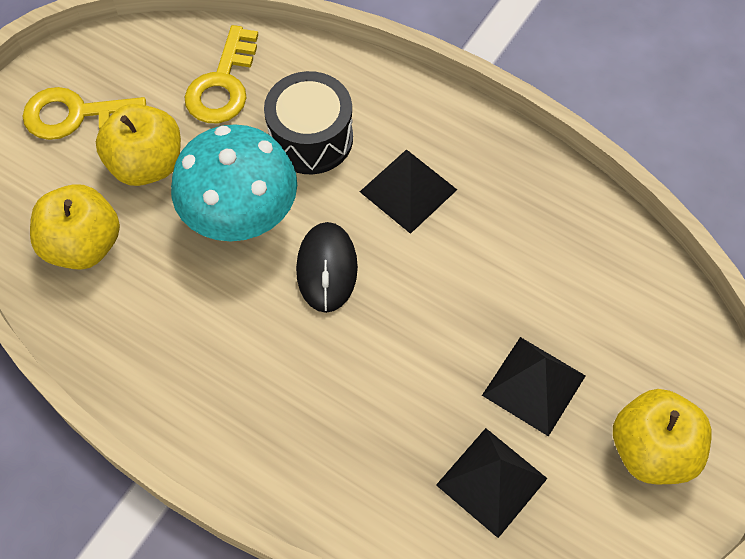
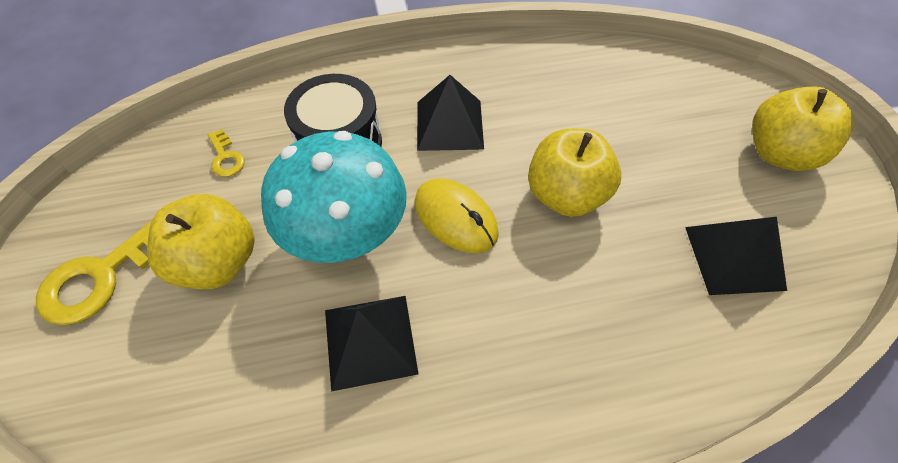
camera: 45 degrees left, 5 degrees down
(83, 245) = (223, 377): yellow apple -> yellow apple (565, 195)
(223, 84) = (226, 157): yellow key -> yellow key, size x0.51
(327, 269) = (455, 218): black mouse -> yellow mouse
(533, 385) = (674, 175): black pyramid -> black pyramid (370, 341)

